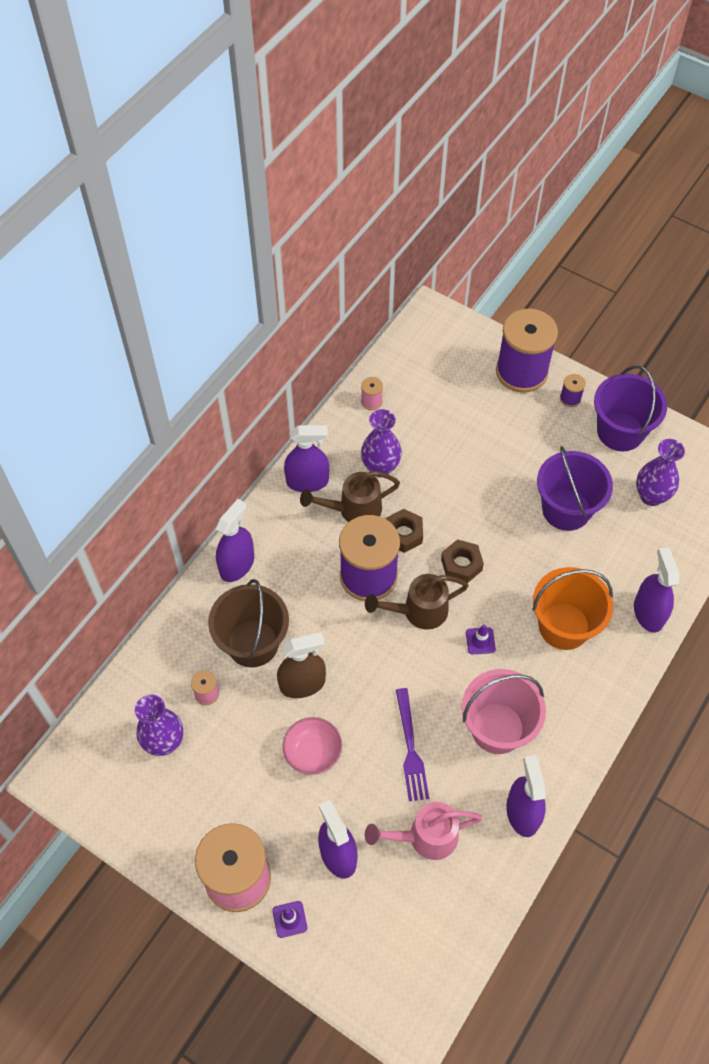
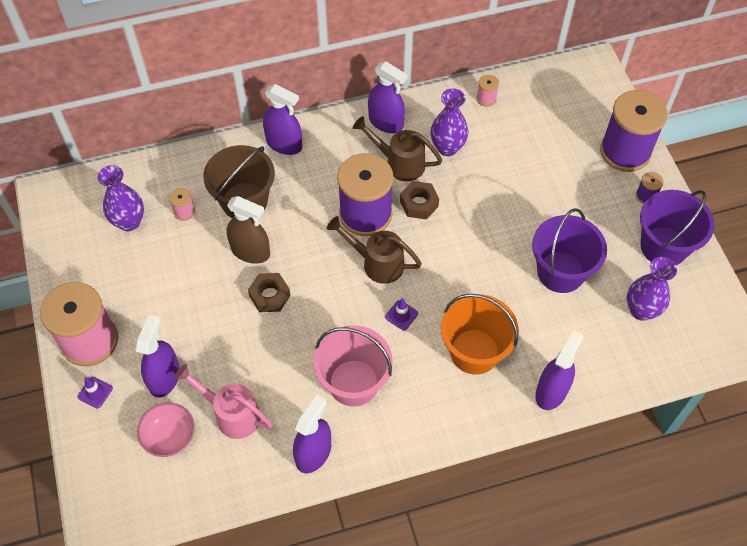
camera: 40 degrees right, 0 degrees up
(237, 565) = (284, 144): purple spray bottle -> purple spray bottle turned 45 degrees clockwise
(313, 753) = (213, 300): pink bowl -> pink bowl (169, 437)
(410, 749) = (279, 349): purple fork -> none
(461, 565) = (440, 254): brown nut -> brown nut (270, 296)

